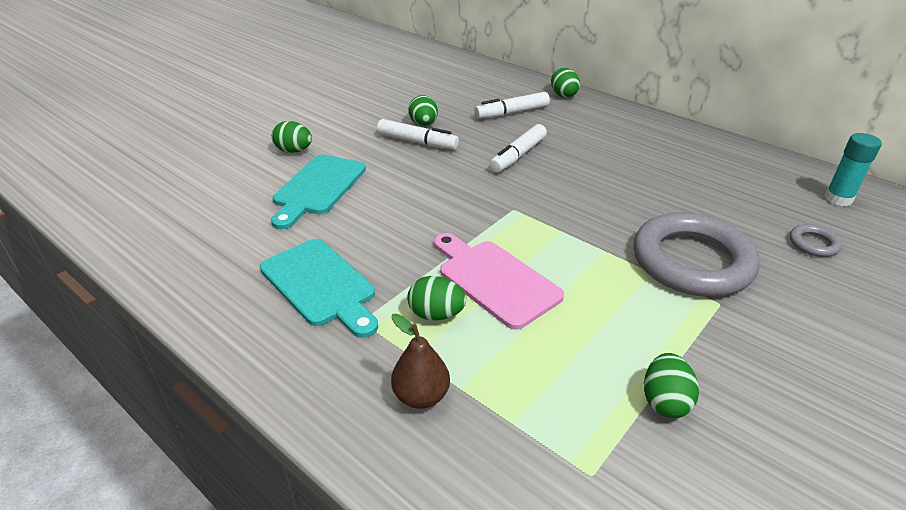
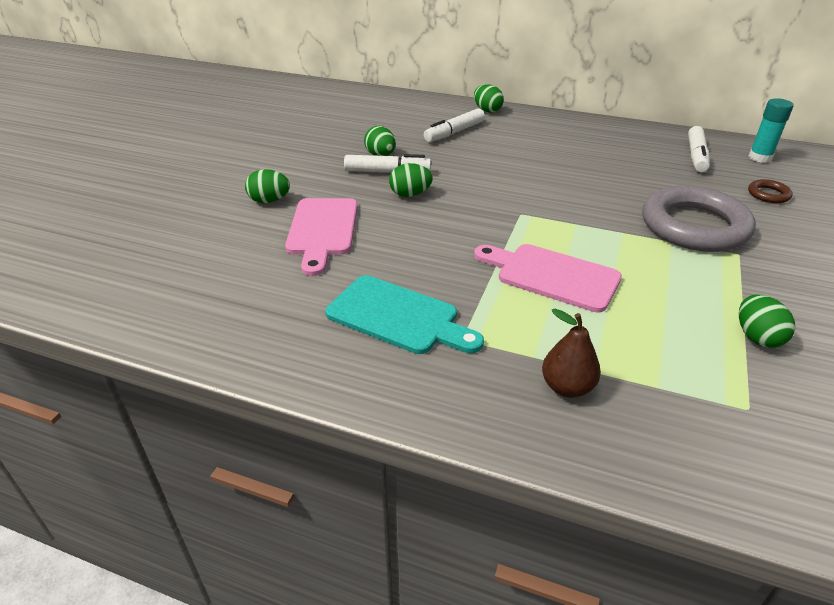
camera: 20 degrees left, 0 degrees up
(318, 187) = (322, 230): turquoise cutting board -> pink cutting board
(436, 314) = (525, 316): green egg -> green egg (410, 194)
(518, 155) = (489, 168): white marker -> white marker (696, 156)
(813, 244) = (768, 194): grey ring -> brown ring

